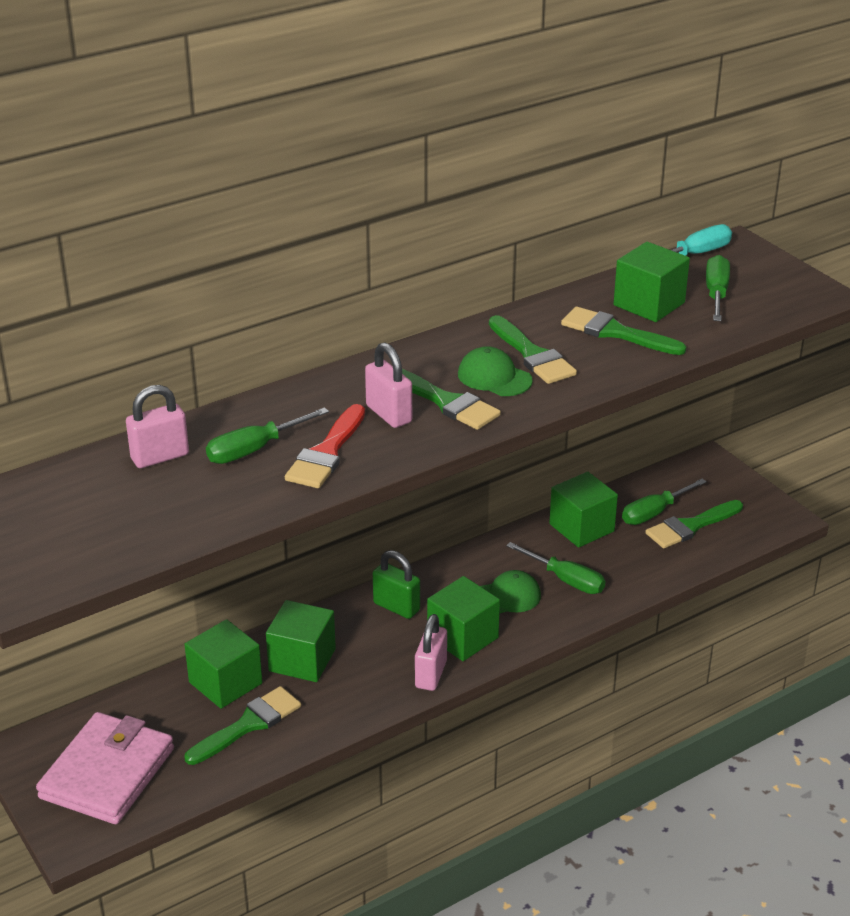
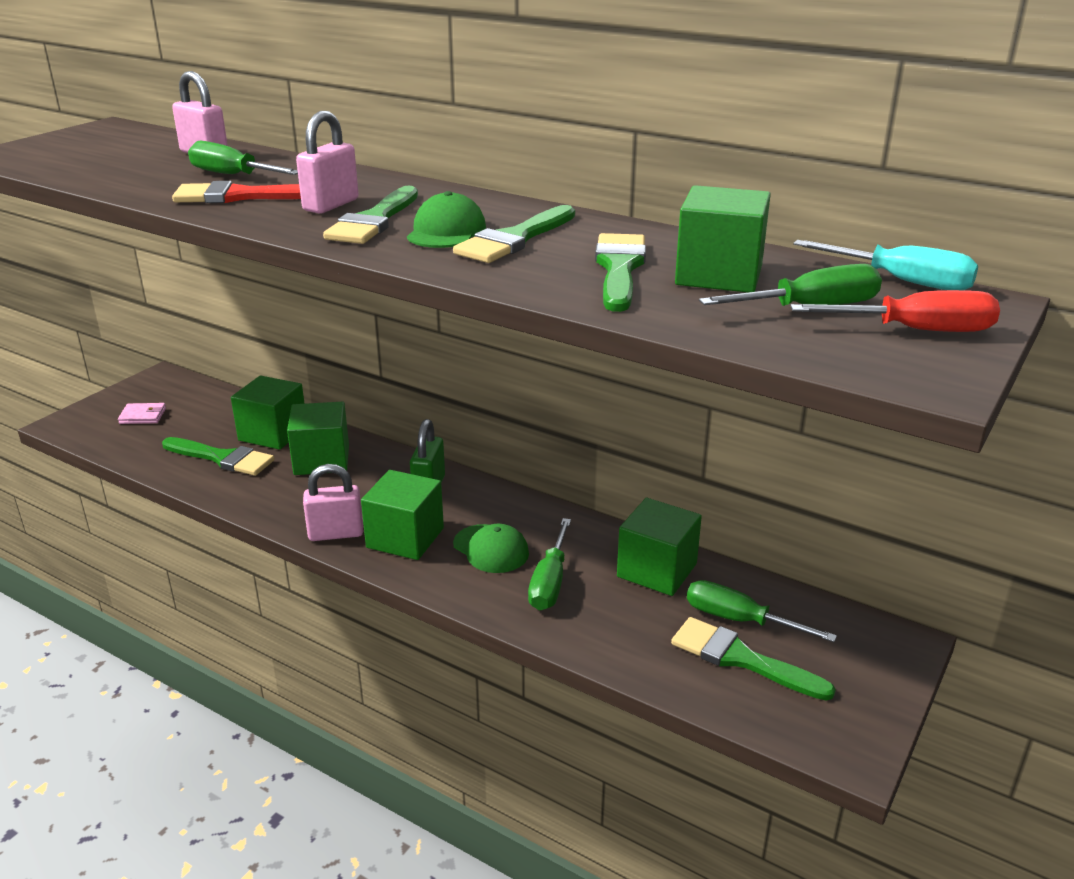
camera: 65 degrees right, 5 degrees down
(107, 773) = (143, 416): pink wallet -> pink wallet, size x0.40
(763, 276) = (917, 330): none -> red screwdriver

